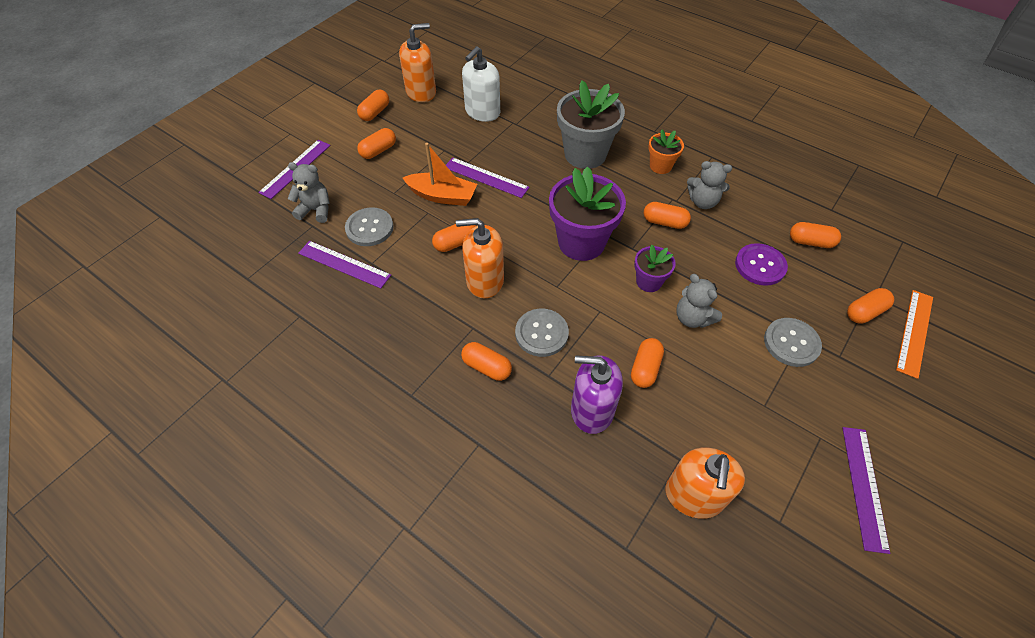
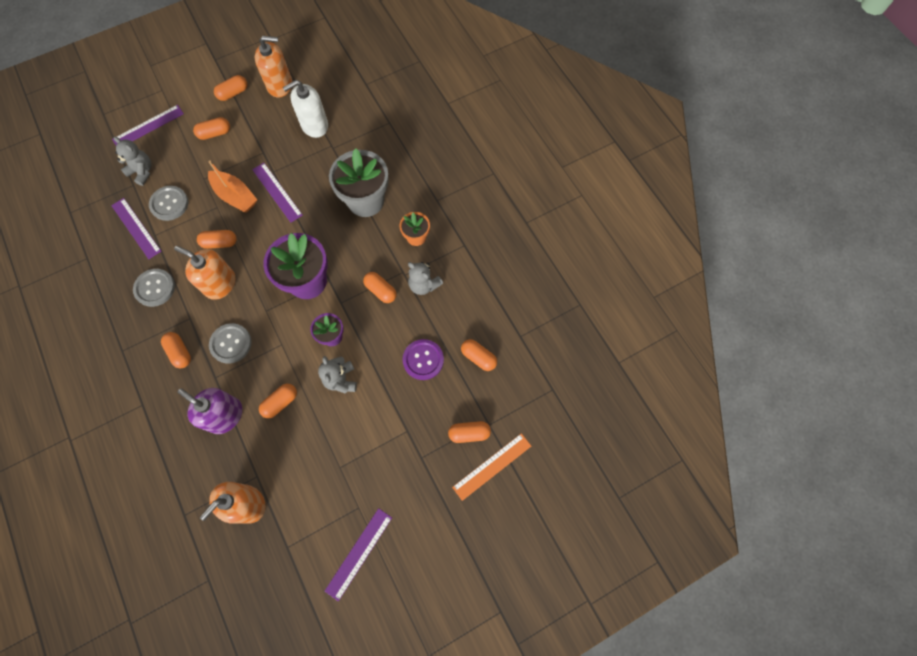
camera: 25 degrees right, 15 degrees up
(791, 343) = (395, 431): grey button -> grey button (155, 288)

